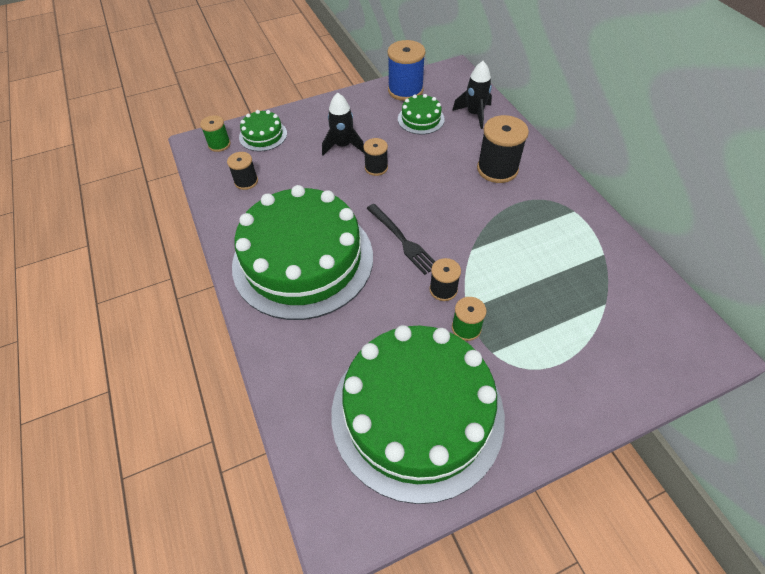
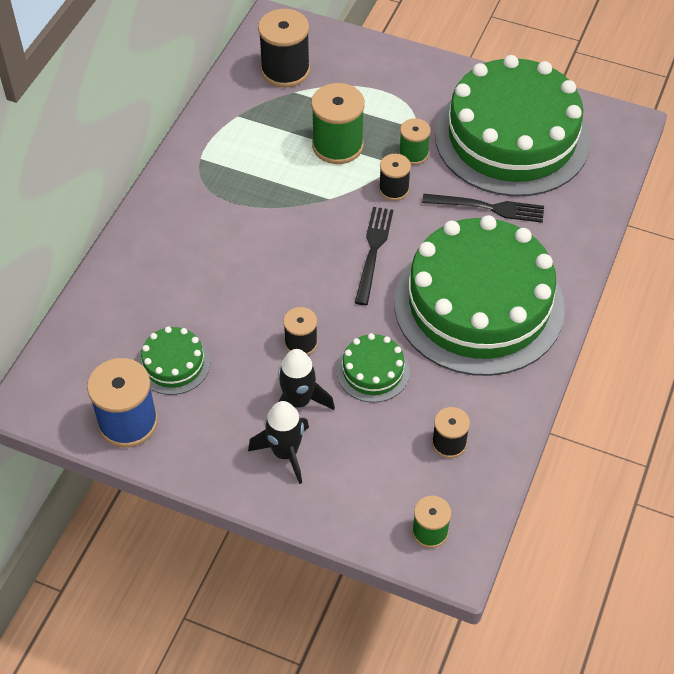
camera: 135 degrees left, 0 degrees up
(263, 135) = (366, 500): green cake -> green cake (373, 371)
(368, 330) = (487, 208): none -> black fork
(474, 114) = (114, 319): black rocket -> black rocket (285, 453)
(497, 169) = (196, 243): black spool -> black spool (285, 70)
(519, 289) = (337, 145): none -> green spool

